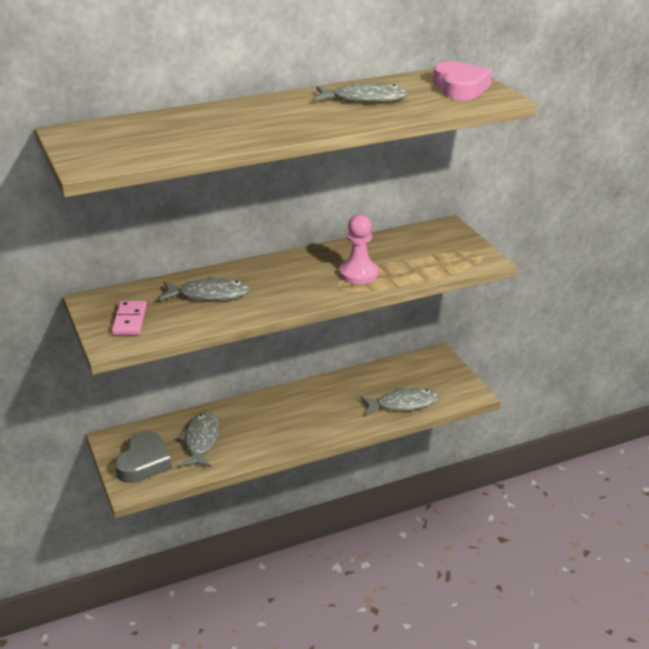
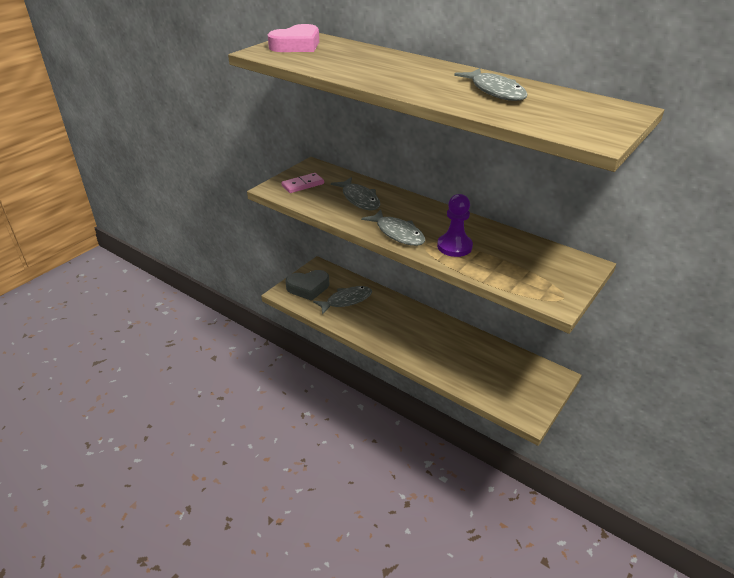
camera: 60 degrees right, 5 degrees up
(358, 274) = (454, 246): pink pawn -> purple pawn
(403, 404) = (474, 380): grey fish -> grey fish (397, 233)
(460, 87) = (592, 118): pink heart -> pink heart (296, 45)

